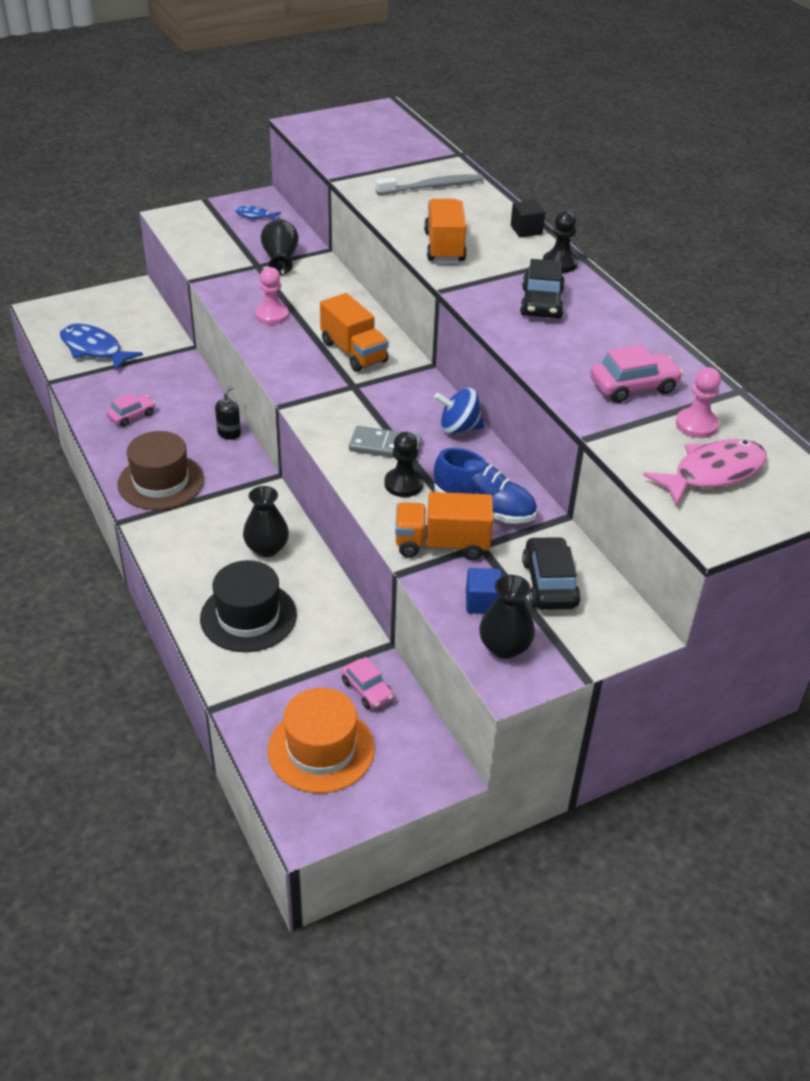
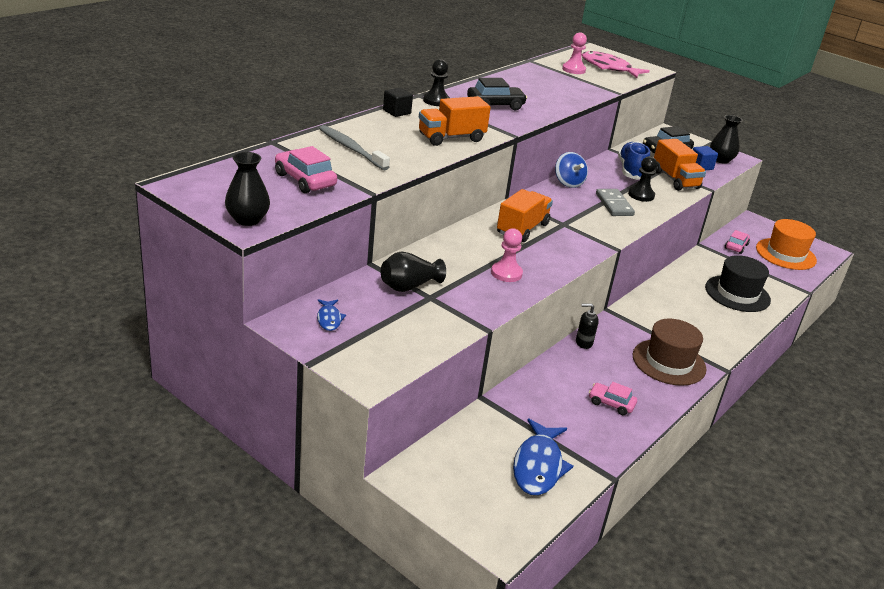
camera: 115 degrees left, 10 degrees down
(266, 548) = (678, 299): black vase -> black vase (247, 219)
(633, 386) = (557, 82): pink car -> pink car (305, 180)

